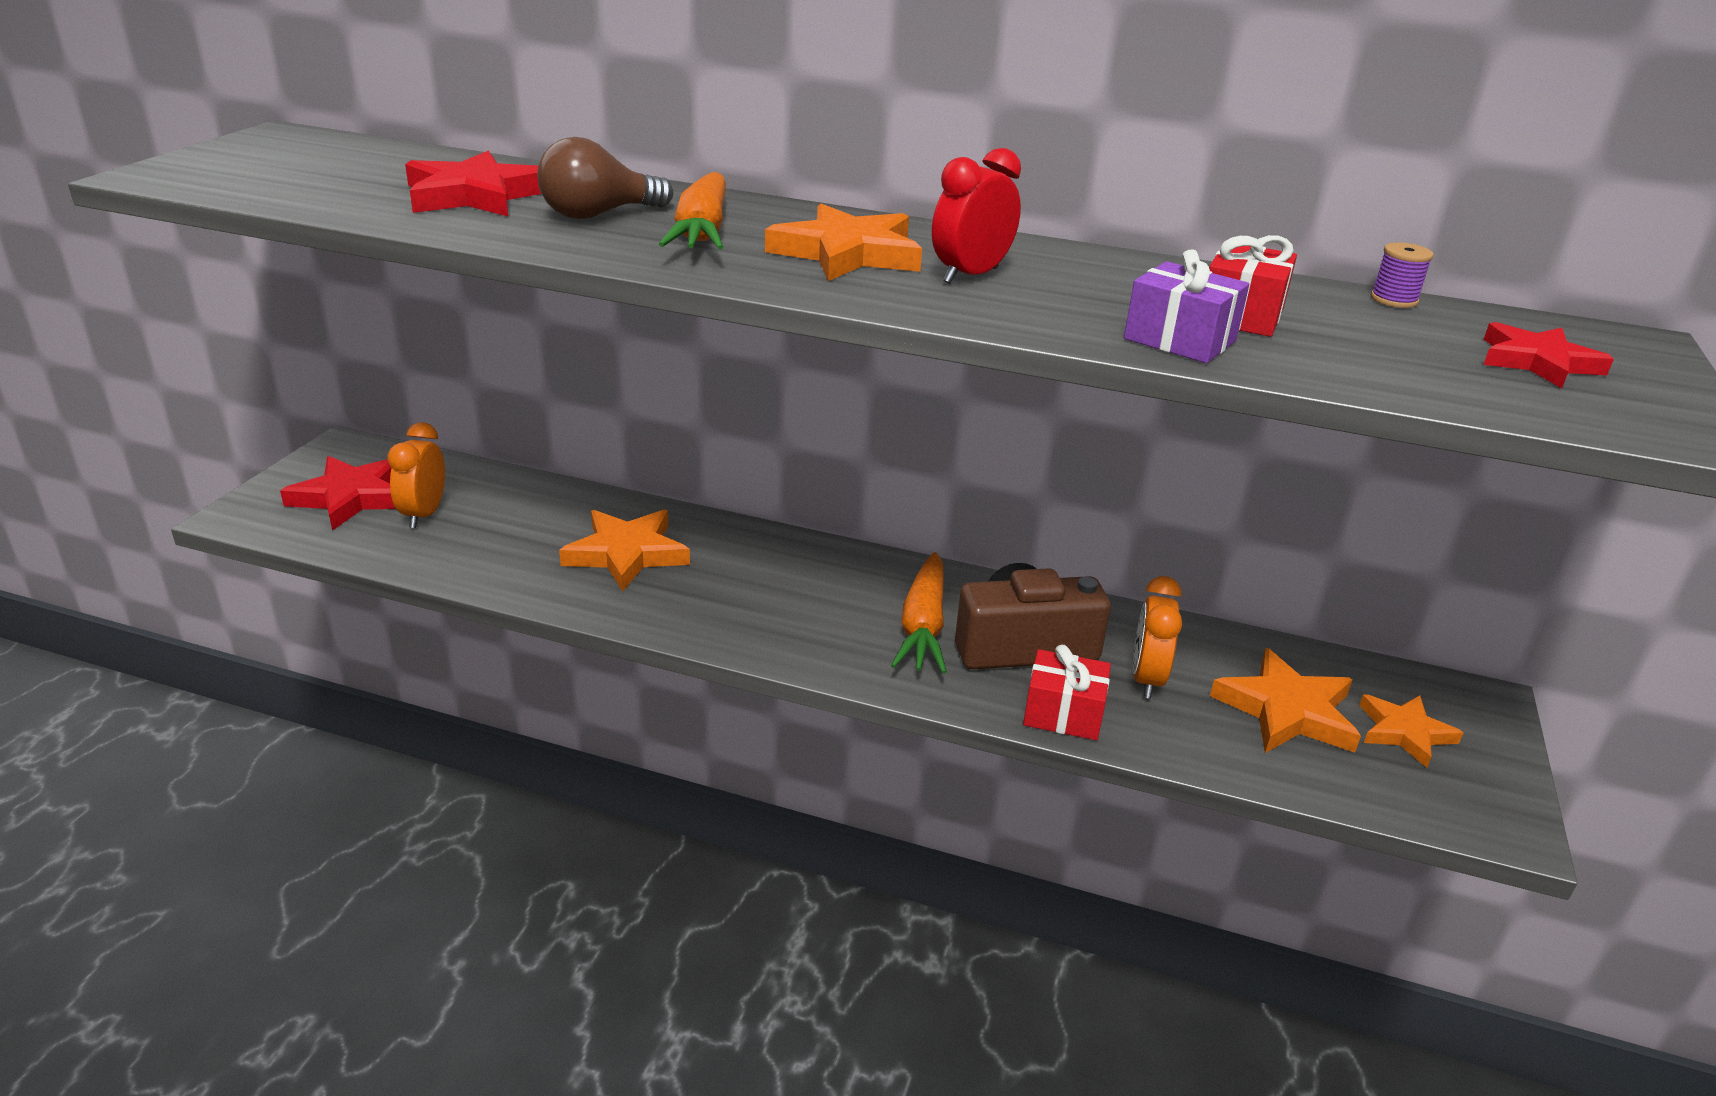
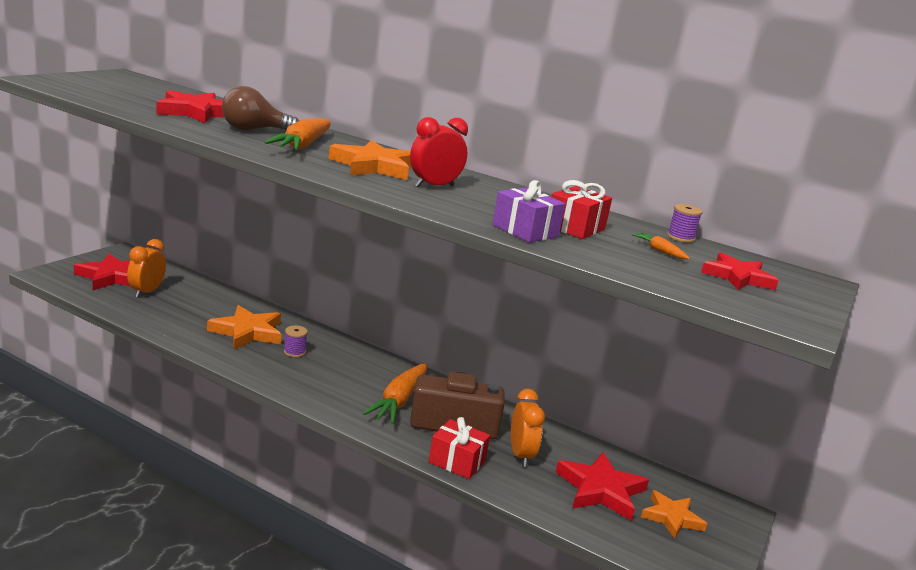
camera: 10 degrees right, 10 degrees down
(719, 574) = (294, 352): none -> purple spool
(1146, 679) = (520, 455): orange clock -> orange clock turned 150 degrees clockwise
(1286, 710) = (600, 490): orange star -> red star
(1392, 335) = (659, 251): none -> orange carrot

